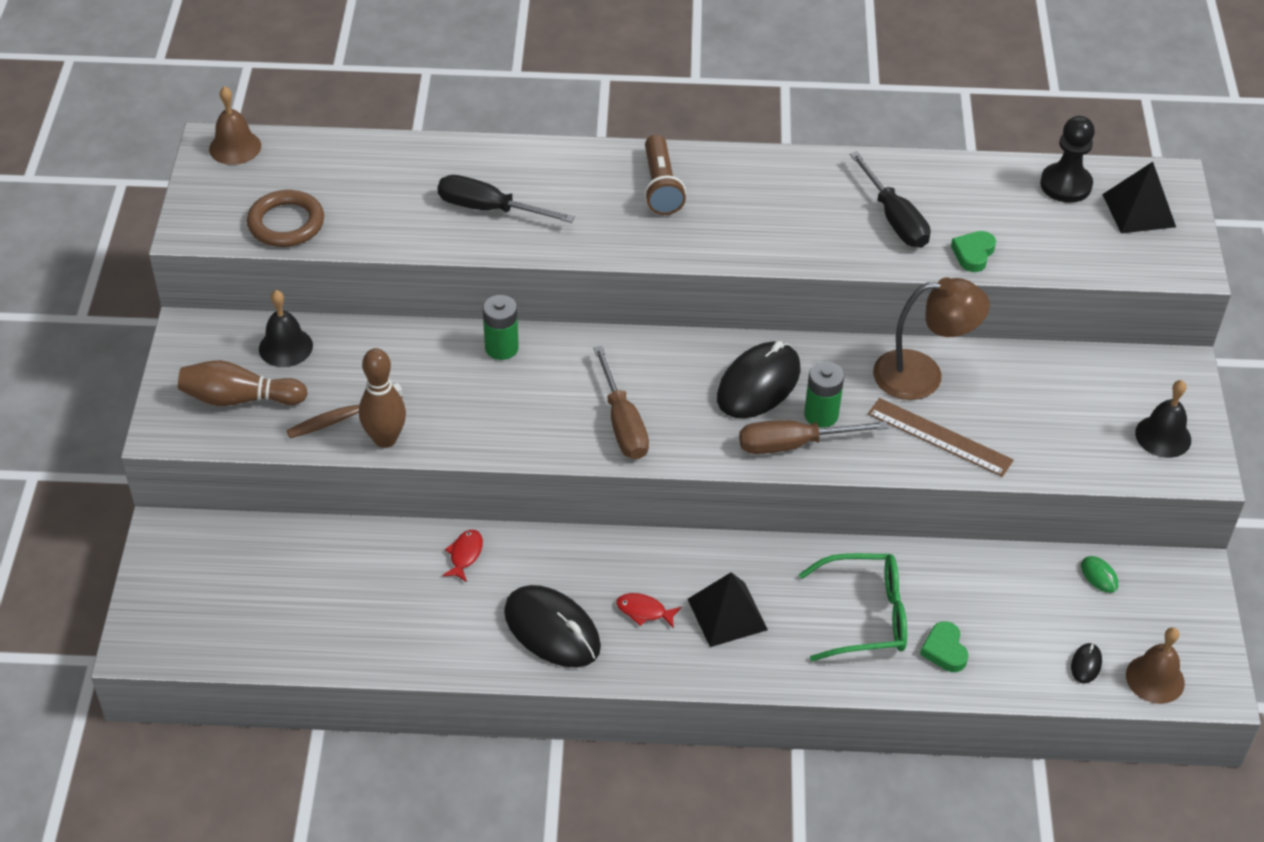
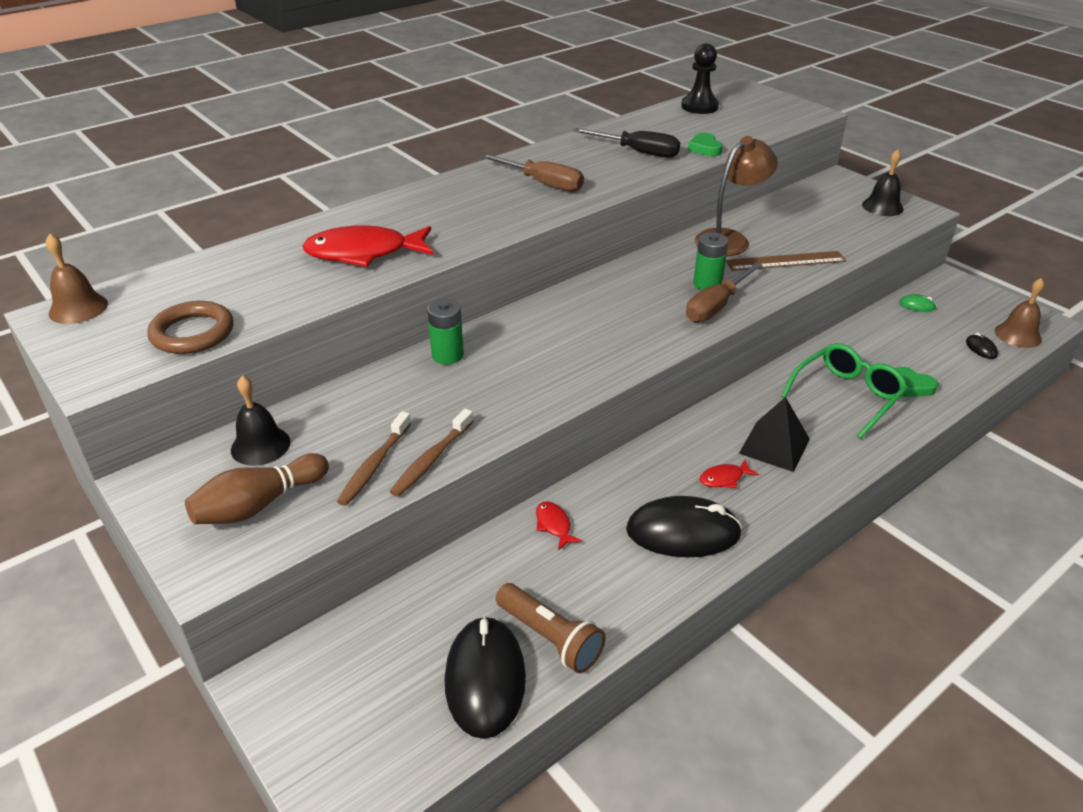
camera: 40 degrees left, 10 degrees down
(385, 439) = (432, 459): brown bowling pin -> brown toothbrush
(489, 209) = (364, 253): black screwdriver -> red fish
(623, 423) = (596, 352): brown screwdriver -> brown screwdriver (542, 183)
(661, 187) = (473, 194): brown flashlight -> brown flashlight (550, 637)
(758, 384) = (648, 288): black mouse -> black mouse (485, 679)
(1139, 210) = (751, 102): black pyramid -> none

